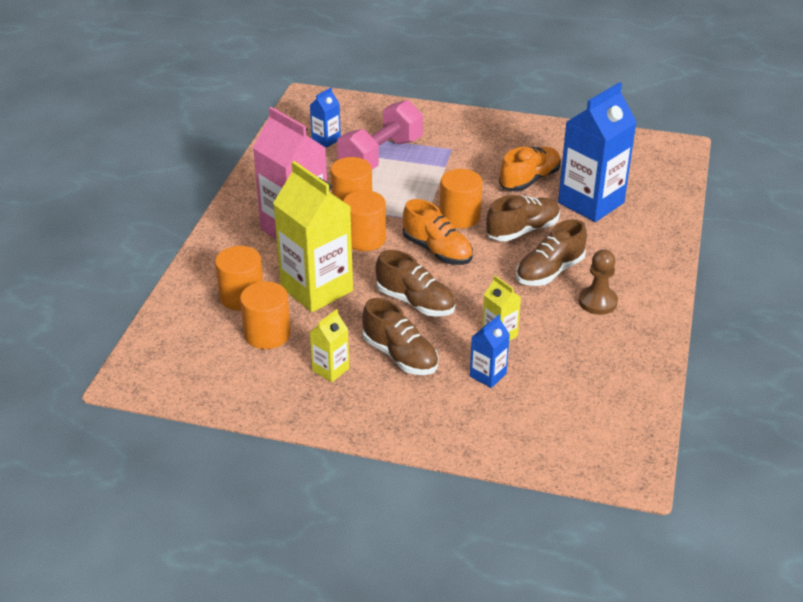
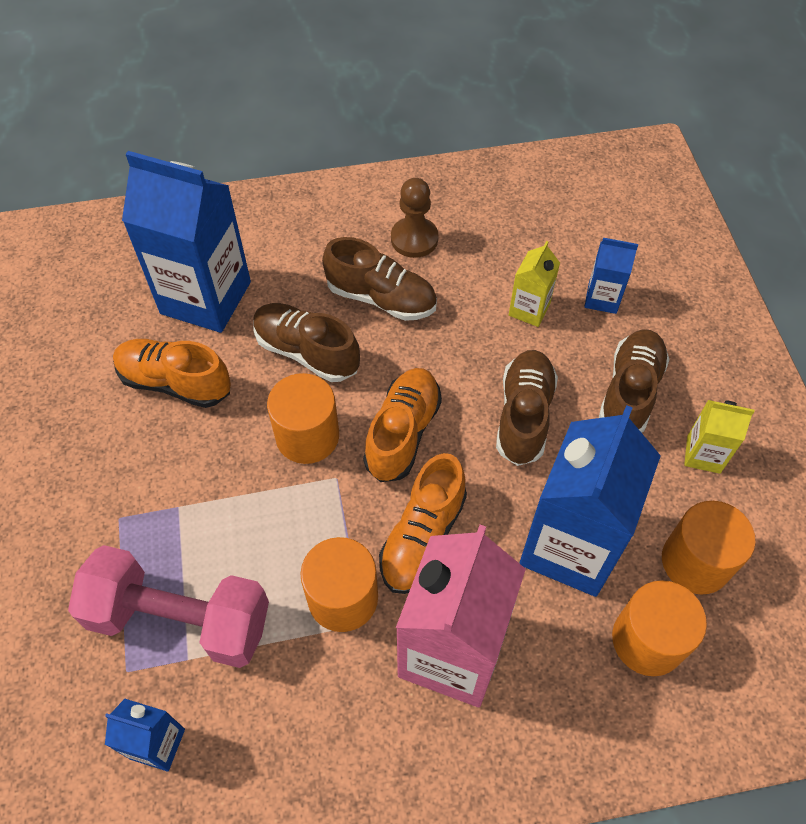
camera: 115 degrees left, 20 degrees up
(316, 289) = (570, 546): yellow carton -> blue carton
(365, 239) = (423, 537): orange cylinder -> orange shoe

